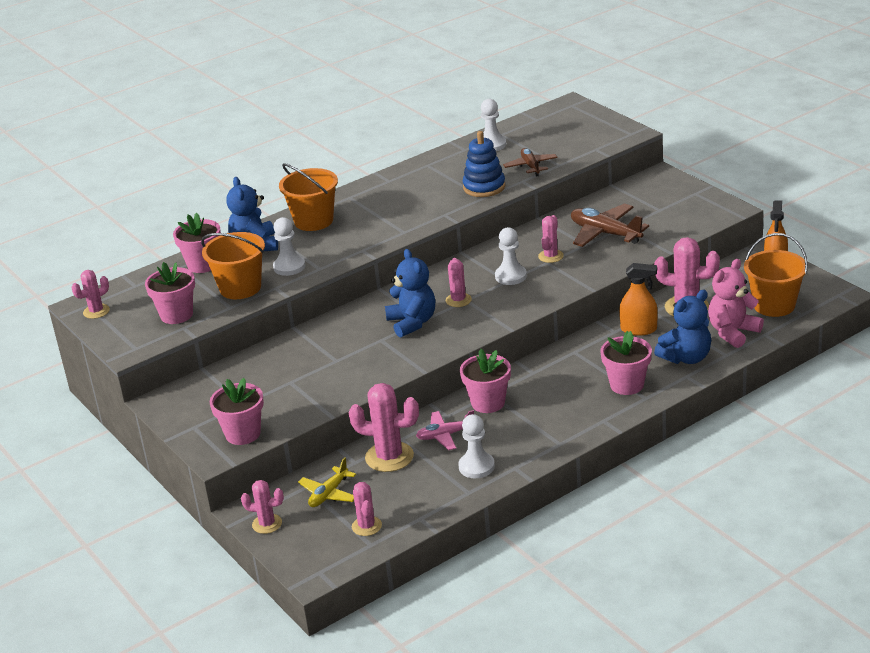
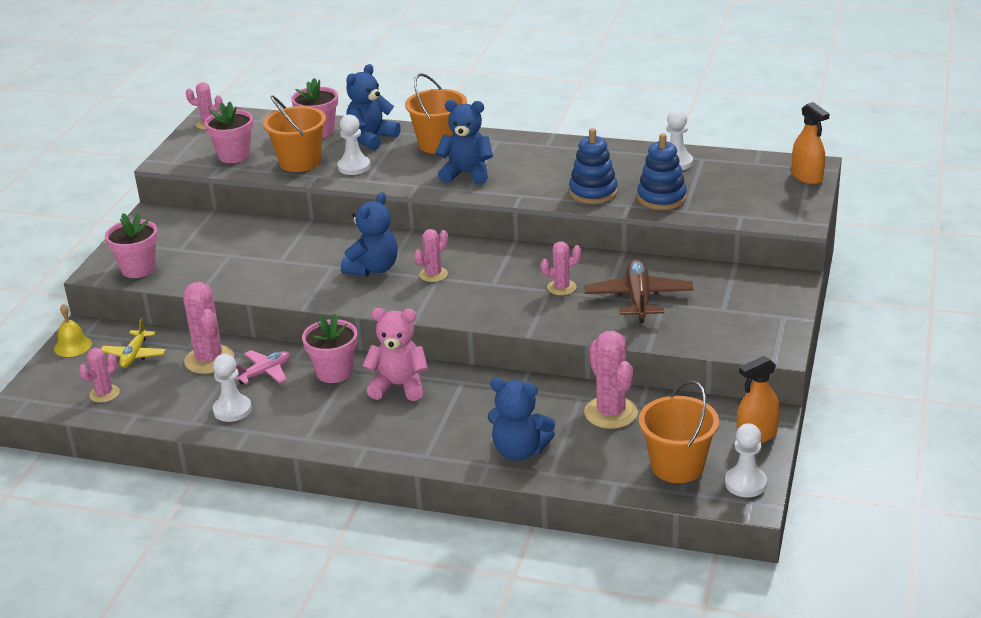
camera: 50 degrees right, 0 degrees up
(267, 524) = (73, 346): pink cactus -> yellow bell
(329, 494) = (134, 355): yellow plane -> yellow plane turned 75 degrees counterclockwise
(379, 225) = (467, 174): none -> blue teddy bear
(445, 435) = (265, 373): pink plane -> pink plane turned 105 degrees clockwise
(511, 276) = (502, 282): white pawn -> white pawn (745, 483)
(531, 166) = (661, 198): brown plane -> blue stacking toy
(627, 385) = (437, 435): pink flower pot -> none
(638, 329) = (539, 401): orange spray bottle -> orange spray bottle (807, 177)
(732, 332) = (596, 460): pink teddy bear -> pink teddy bear (399, 386)

